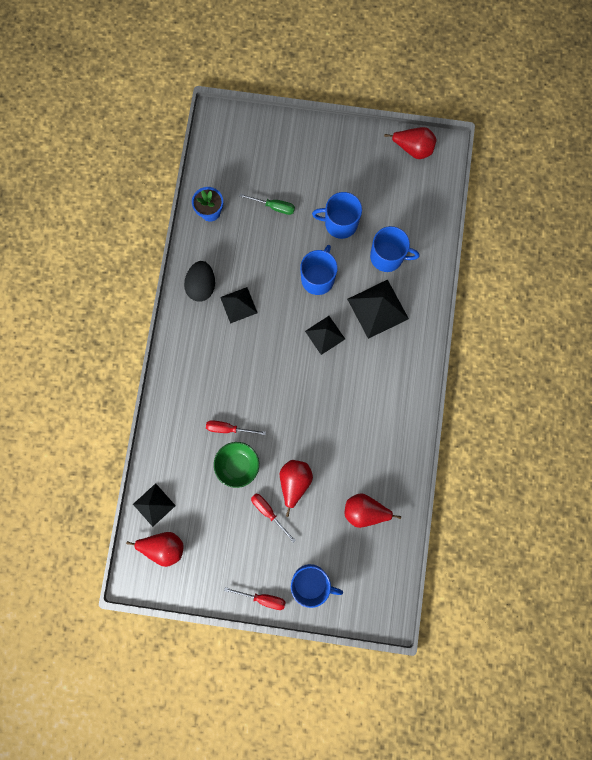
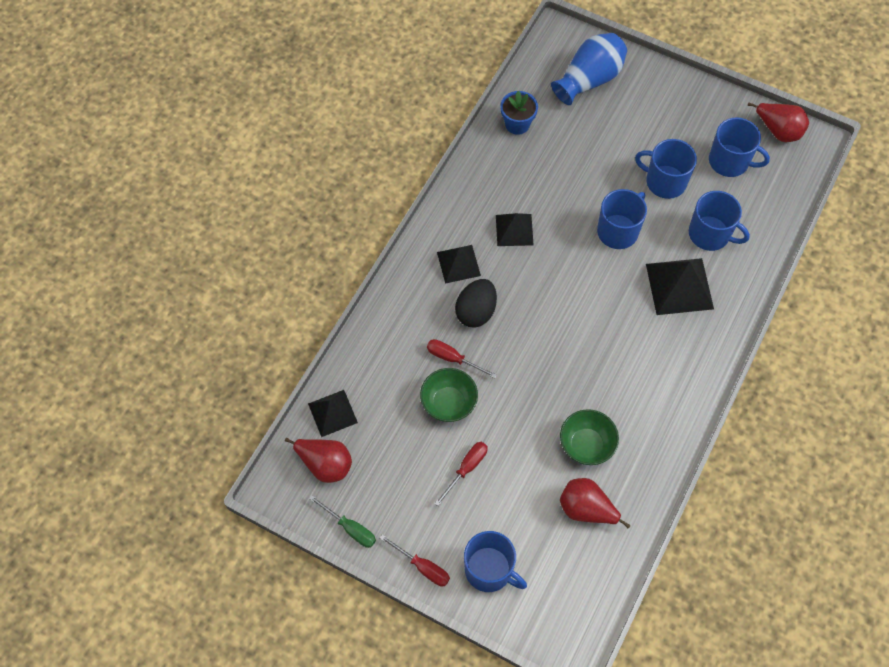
camera: 20 degrees right, 15 degrees down
(201, 286) = (478, 197): black egg -> black egg (476, 311)
(253, 152) = (589, 79): none -> blue vase
(268, 512) = (466, 469): red screwdriver -> red screwdriver turned 60 degrees clockwise
(274, 207) = (593, 141): green screwdriver -> green screwdriver (350, 528)
(294, 482) = (510, 445): red pear -> none
(325, 335) = (605, 294): black pyramid -> black pyramid (458, 263)
(349, 461) = (586, 445): none -> green bowl
(384, 189) = (729, 161): none -> blue mug

